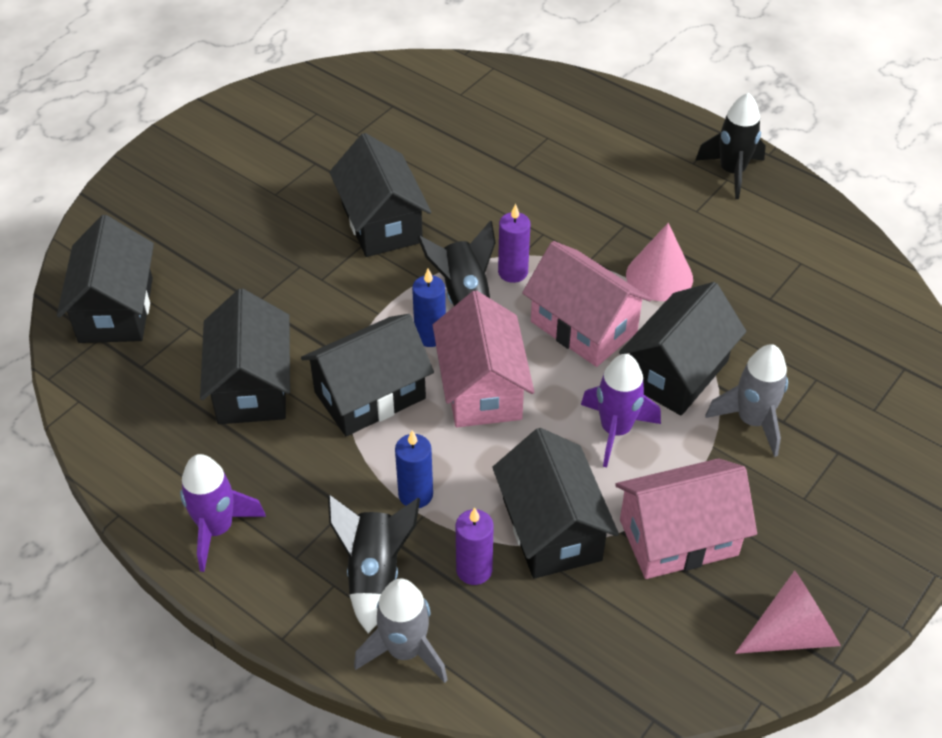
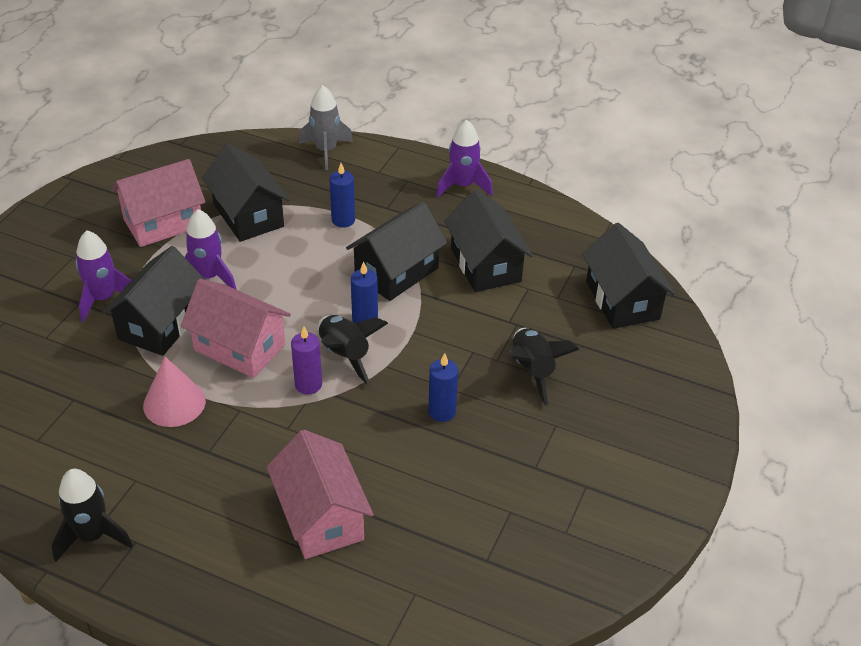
camera: 165 degrees right, 5 degrees down
(374, 573) = (356, 180): black rocket -> black rocket (532, 371)
(381, 223) = (442, 411): black house -> blue candle
(474, 570) = (294, 189): purple candle -> none
(482, 388) = (314, 289): pink house -> pink house (321, 517)
(752, 421) = (103, 298): grey rocket -> purple rocket
(791, 633) = (94, 188): pink cone -> none

